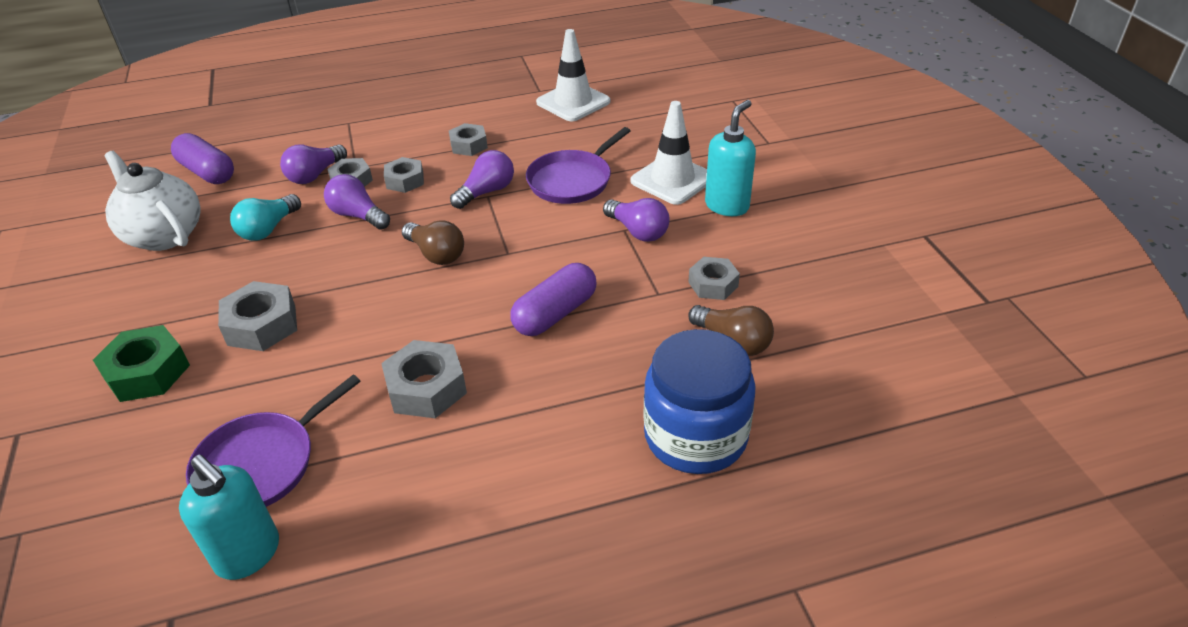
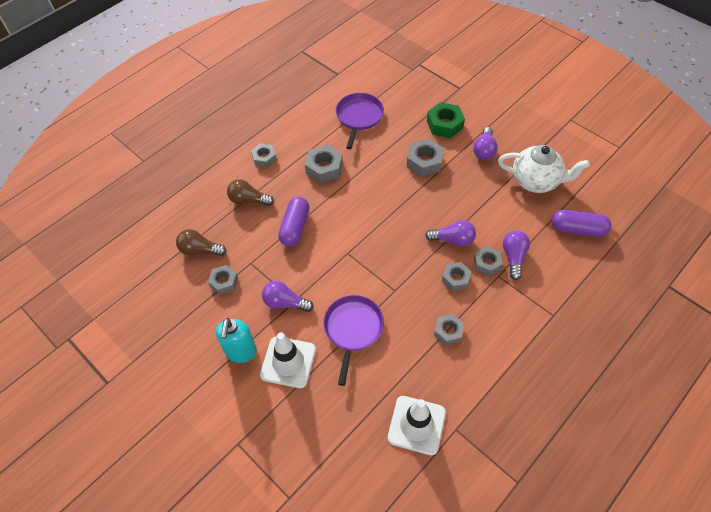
camera: 150 degrees right, 15 degrees up
(248, 554) = (332, 95): turquoise soap dispenser -> none
(268, 229) = (489, 209): turquoise light bulb -> none
(436, 254) = (384, 234): brown light bulb -> brown light bulb (249, 200)
(486, 192) = (398, 293): purple light bulb -> purple light bulb (484, 150)
(518, 461) = (264, 158): none -> grey nut
(695, 436) = (199, 197): blue jar -> none

